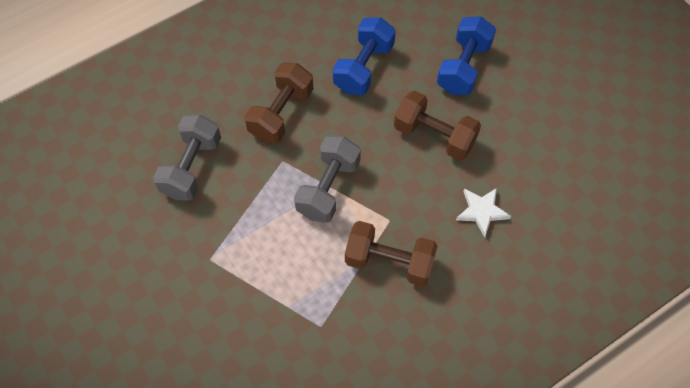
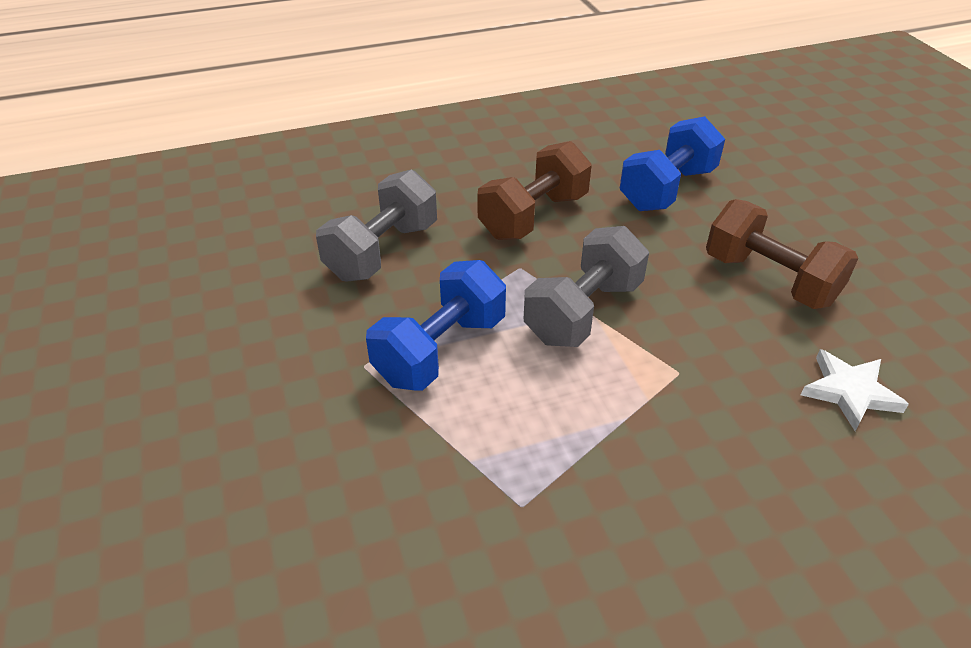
camera: 15 degrees right, 20 degrees down
(389, 261) = (670, 431): brown dumbbell -> none
(463, 67) = (822, 211): blue dumbbell -> blue dumbbell (440, 350)

